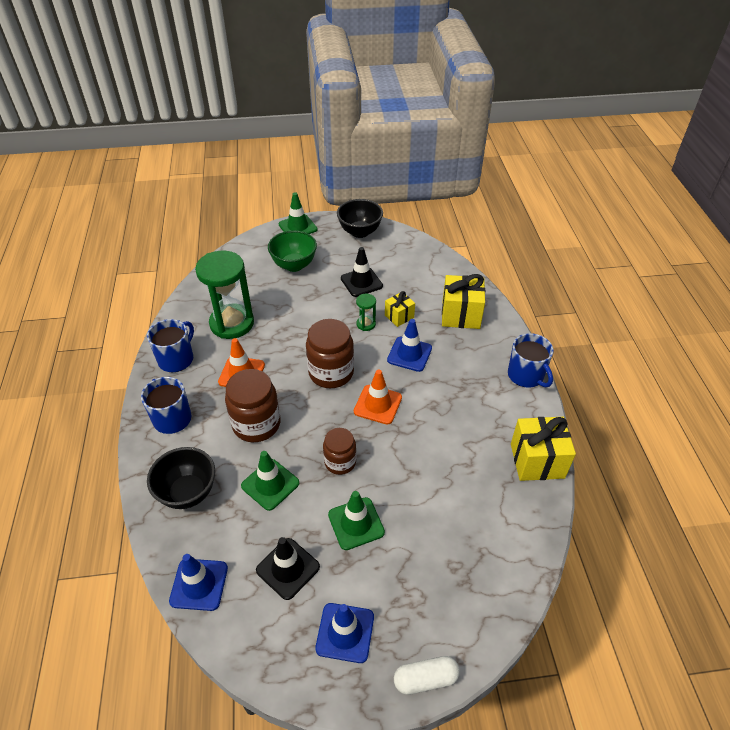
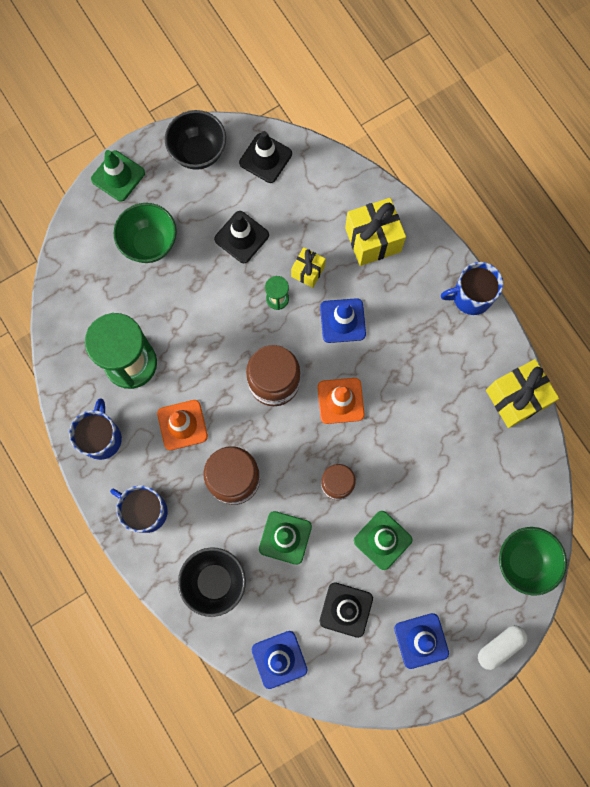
camera: 25 degrees left, 30 degrees up
(405, 248) = (265, 158): none -> black traffic cone
(488, 604) = (524, 561): none -> green bowl
(526, 375) = (471, 296): blue mug -> blue mug turned 135 degrees clockwise

